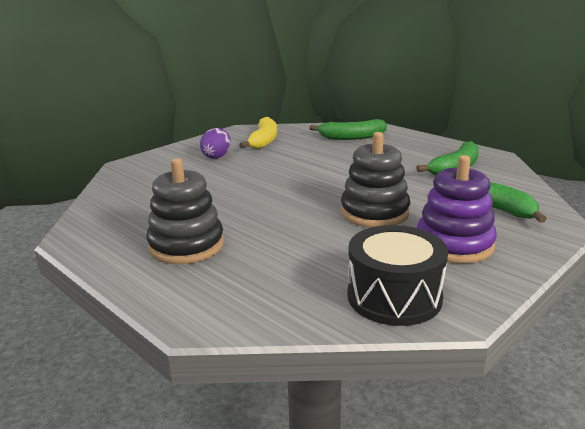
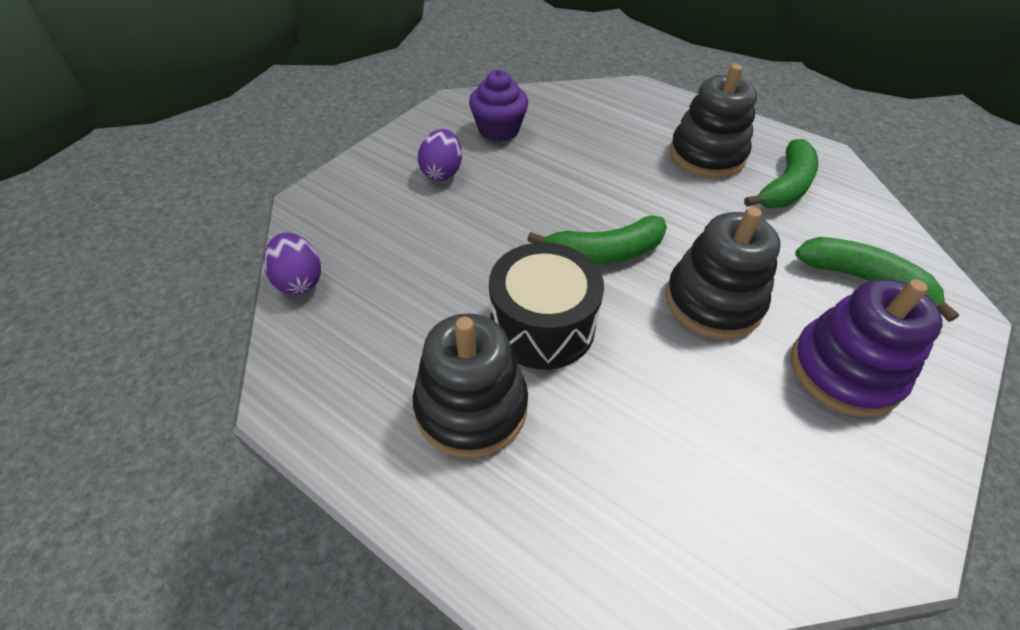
camera: 10 degrees left, 25 degrees up
(103, 194) = (299, 281): none -> purple egg
(264, 141) = (498, 130): yellow banana -> purple cupcake
(351, 137) = (621, 117): green banana -> green banana (604, 253)
(394, 297) = (808, 508): black drum -> black drum (542, 325)
(404, 154) = (707, 155): none -> black stacking toy

